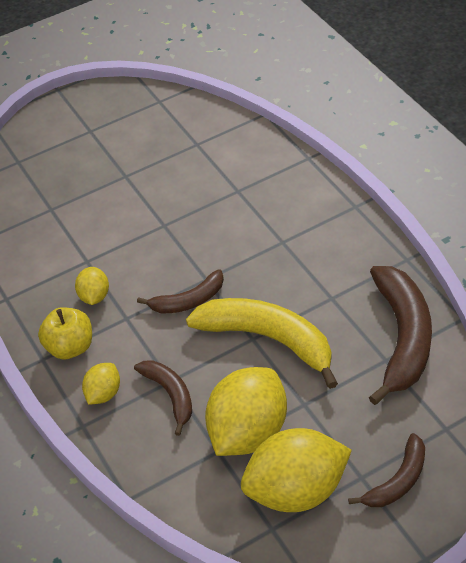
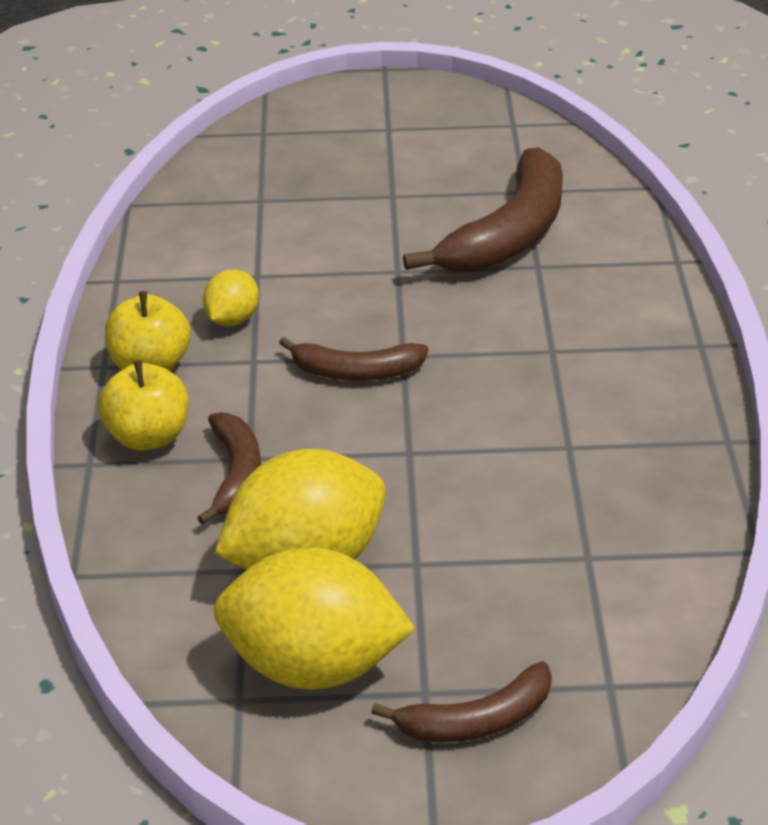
camera: 25 degrees right, 10 degrees down
(103, 393) = (148, 437): yellow lemon -> yellow apple
(268, 339) = (431, 462): yellow banana -> none
(402, 338) = (637, 539): brown banana -> brown banana (509, 234)

